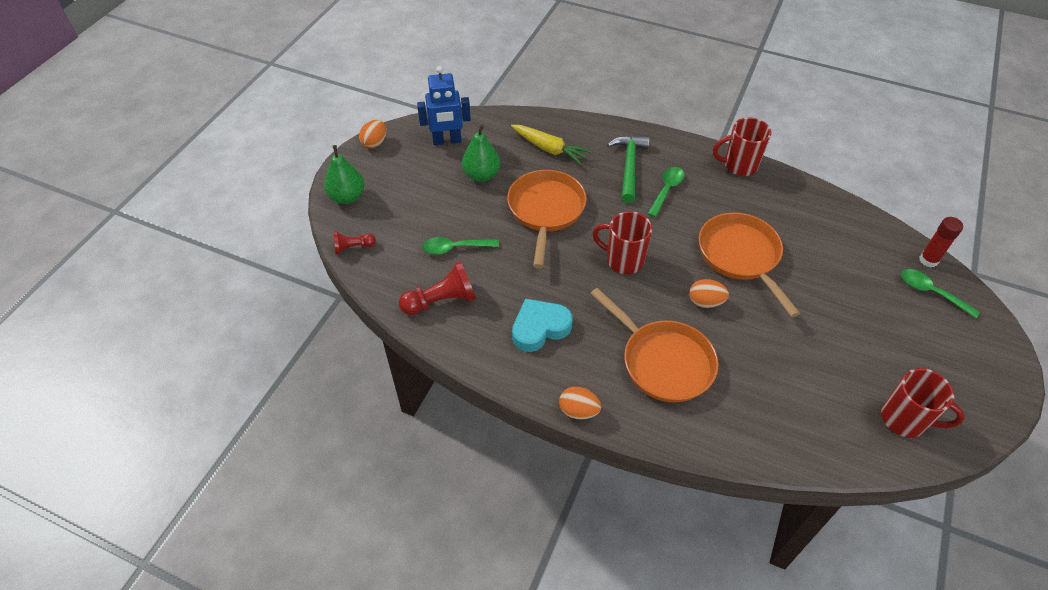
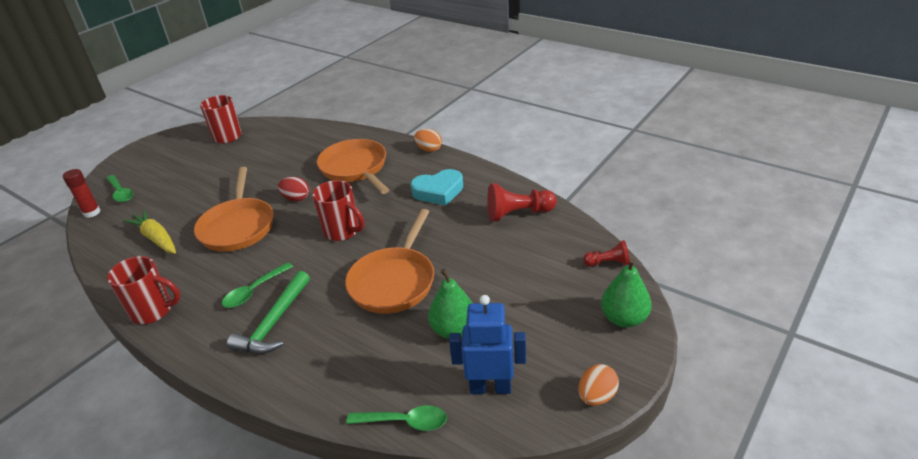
camera: 165 degrees left, 15 degrees down
(455, 248) = (499, 254): green spoon -> green spoon (405, 422)
(549, 149) = (356, 358): yellow carrot -> yellow carrot (156, 238)
(705, 302) = (296, 198): orange egg -> red egg

